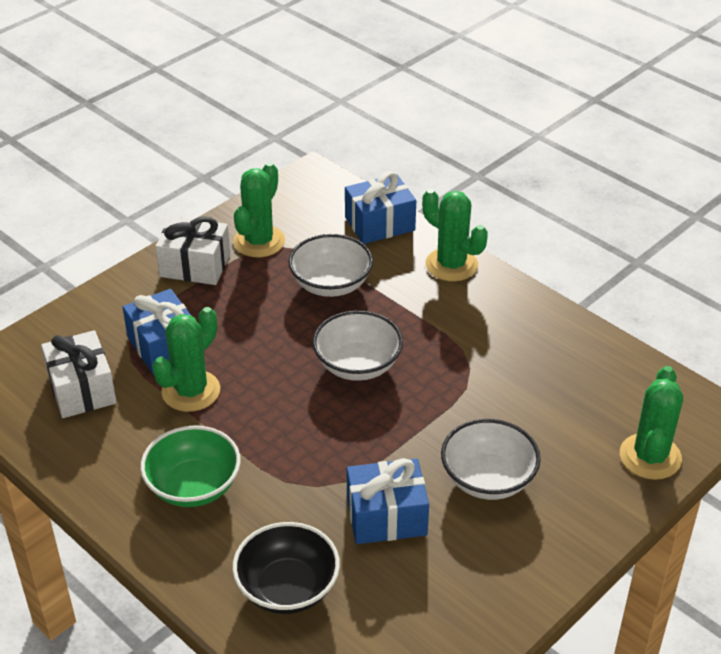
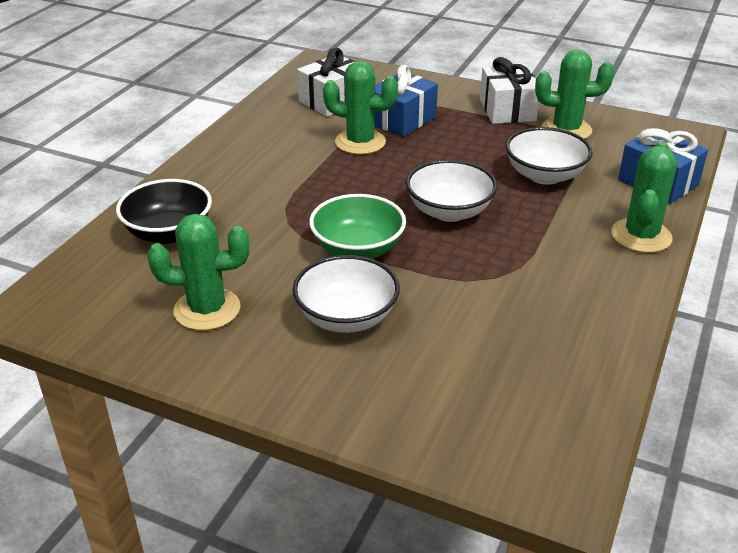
camera: 70 degrees right, 5 degrees down
(193, 486) = (258, 167): green bowl -> green bowl (358, 249)
(386, 516) = (269, 266): blue gift -> none
(650, 457) = (449, 435): green cactus -> green cactus (207, 309)

